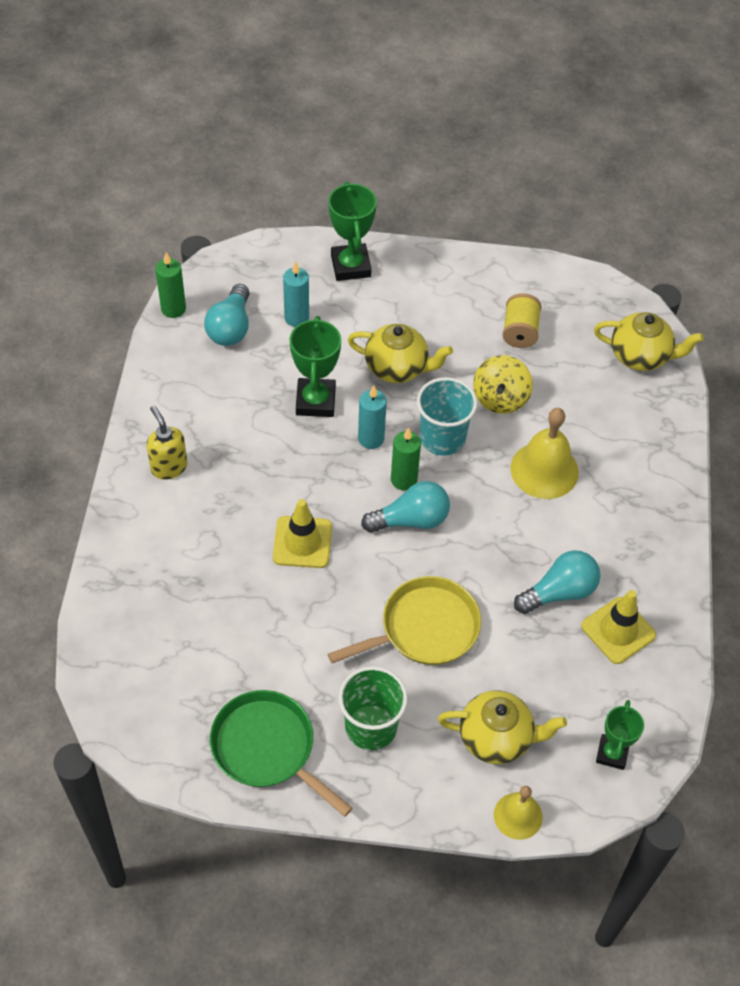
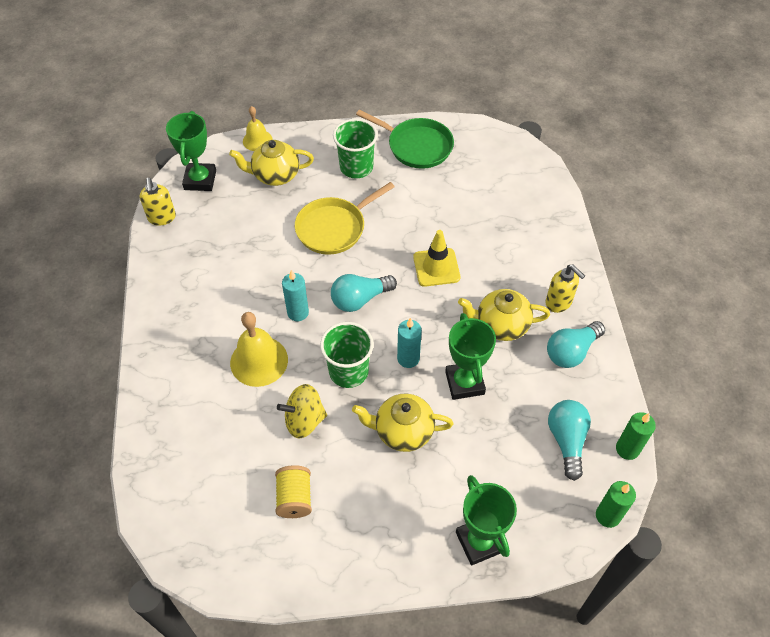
camera: 170 degrees right, 0 degrees up
(296, 318) = (511, 465): turquoise candle -> turquoise candle (298, 312)
(404, 480) = (373, 329): green candle -> green candle (607, 516)
(442, 438) = (348, 371): turquoise cup -> green cup
(500, 398) = (304, 420): yellow spinning top -> yellow spinning top turned 105 degrees counterclockwise
(559, 592) = (240, 269): turquoise light bulb -> turquoise light bulb (571, 351)
(612, 753) = (200, 180): green trophy -> green trophy, size x1.53
(618, 630) = (196, 251): yellow traffic cone -> none
(641, 356) = (173, 496): yellow teapot -> yellow teapot (500, 325)
(667, 696) = (162, 218): none -> yellow soap dispenser

